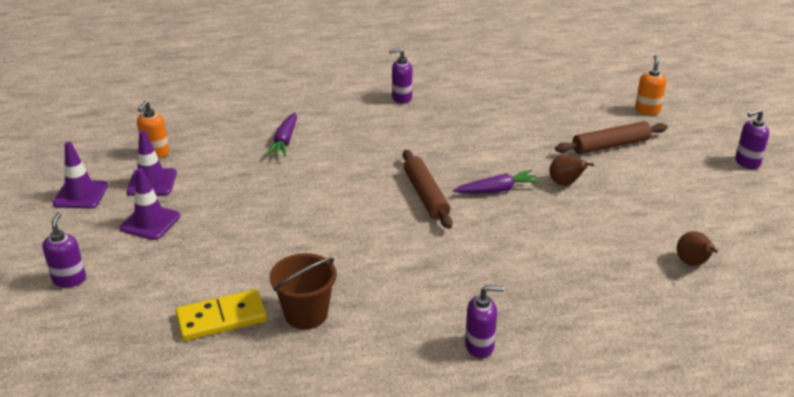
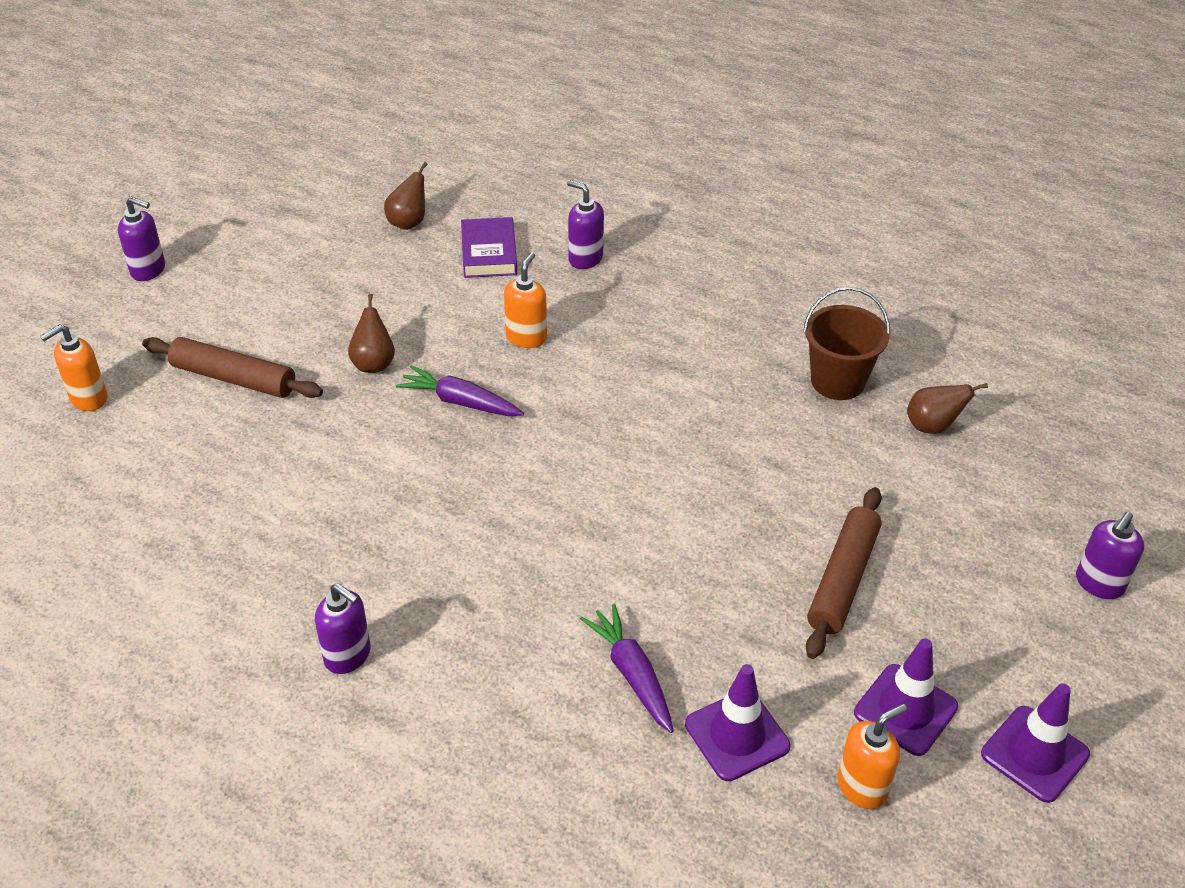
camera: 140 degrees left, 10 degrees up
(150, 222) = (947, 622): purple traffic cone -> purple traffic cone (737, 735)
(221, 318) = (932, 426): yellow domino -> brown pear
(284, 141) = (632, 674): purple carrot -> purple carrot turned 75 degrees counterclockwise
(425, 195) = (550, 446): brown rolling pin -> brown rolling pin (843, 579)
(480, 346) = (702, 267): purple soap dispenser -> purple soap dispenser (585, 258)
(515, 237) = (526, 337): none -> orange soap dispenser
(616, 273) = (489, 253): none -> purple book

